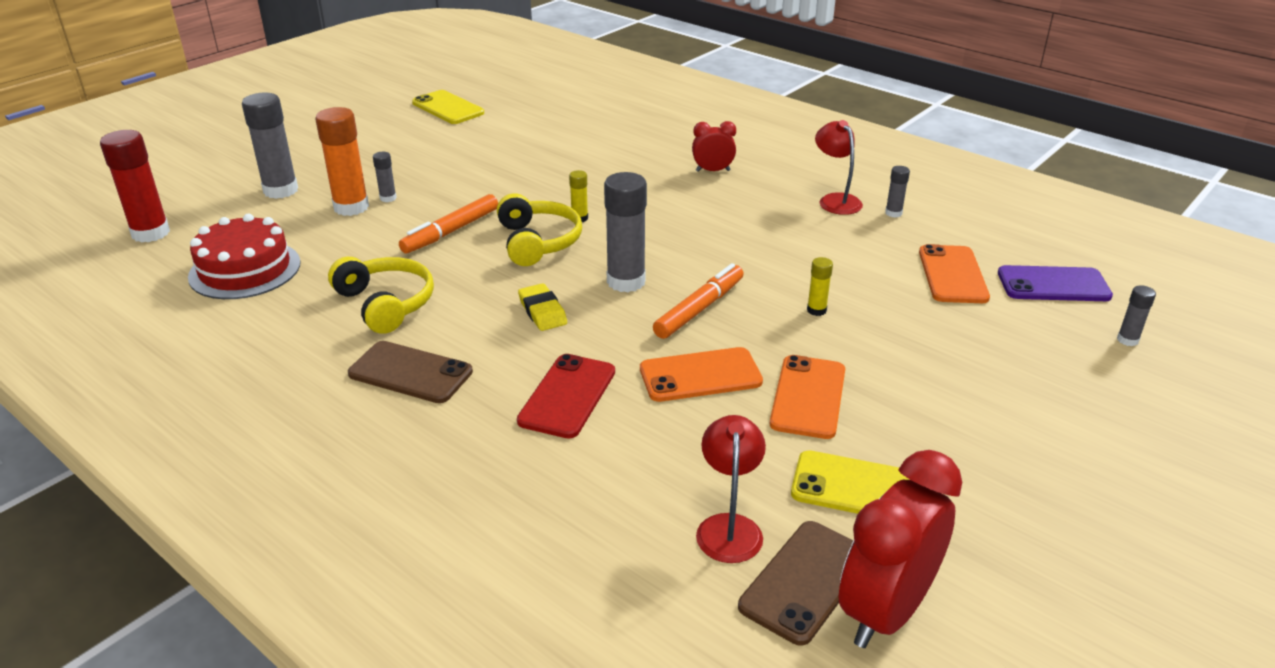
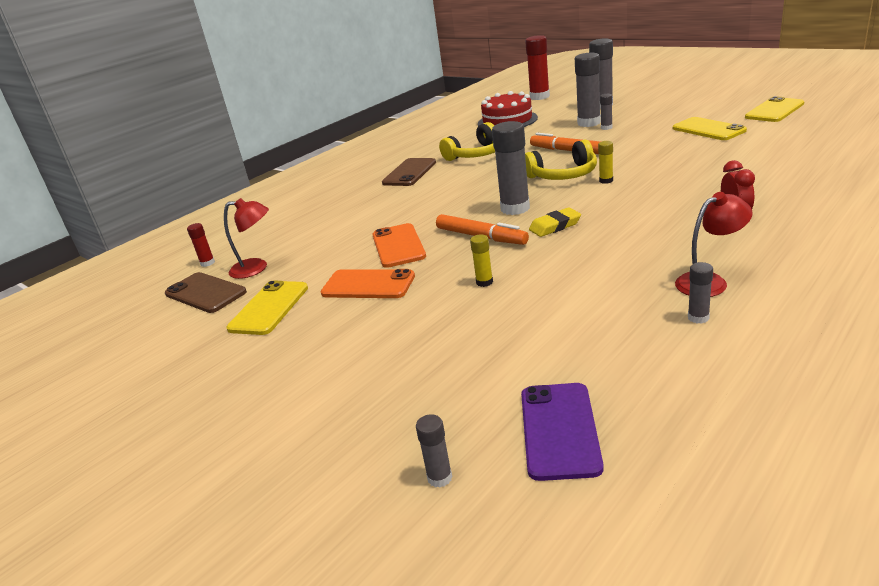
camera: 95 degrees right, 5 degrees down
(351, 207) = (589, 123): orange glue stick -> grey glue stick
(470, 145) = (708, 129): none -> yellow phone
(542, 311) = (472, 191): yellow eraser -> yellow eraser (555, 226)
(567, 396) = (383, 211): red phone -> none
(687, 608) = (207, 263): none -> red glue stick
(885, 611) = (170, 318): red clock -> none
(952, 275) = (564, 355): orange phone -> none

